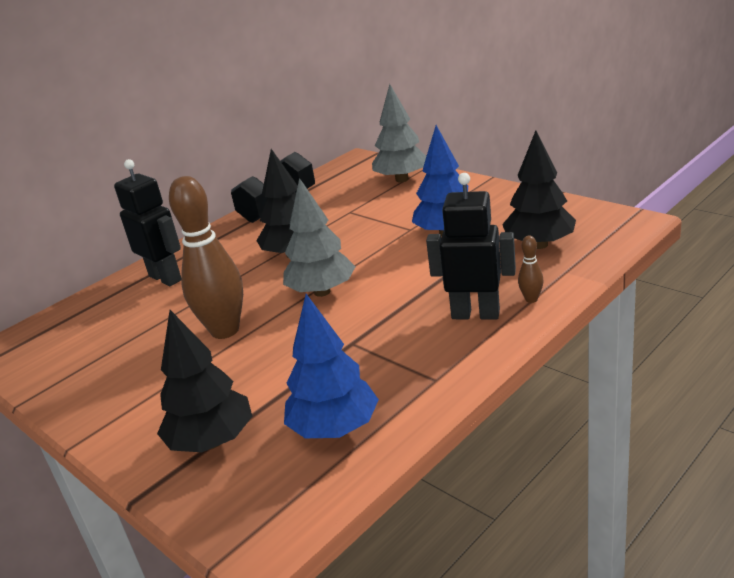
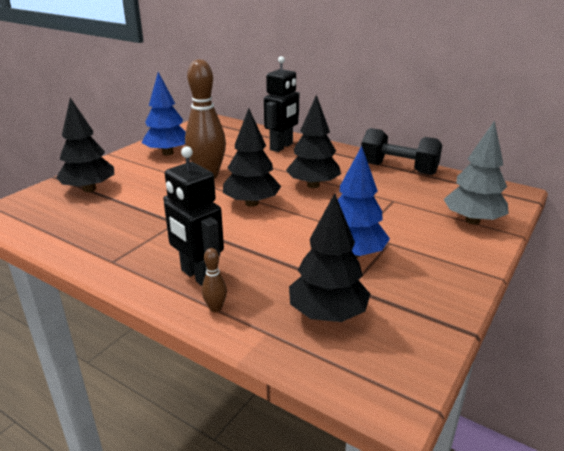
camera: 75 degrees right, 0 degrees up
(322, 292) = (251, 203): grey tree -> black tree
(334, 429) = (77, 226): blue tree -> blue tree (167, 153)
(475, 314) = (198, 276): black robot -> black robot turned 135 degrees clockwise

